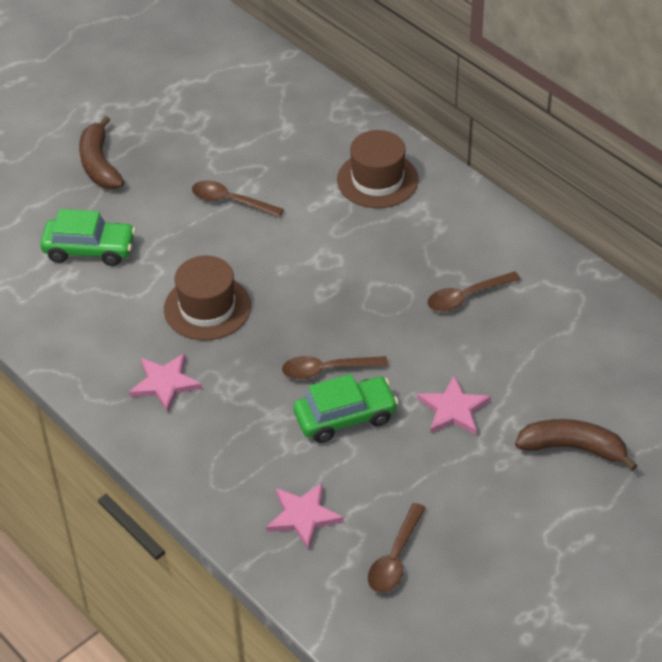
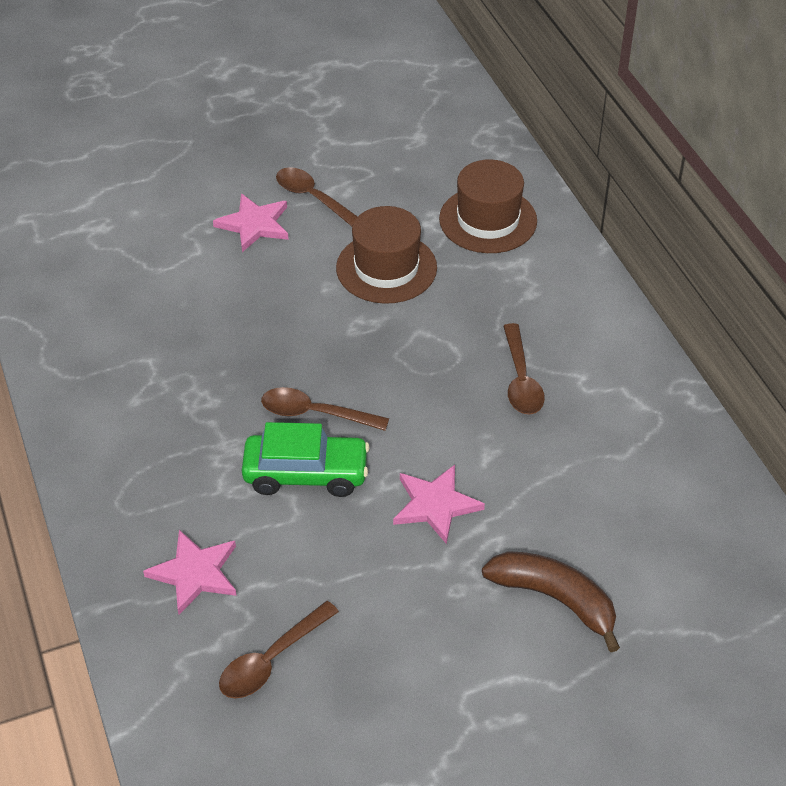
camera: 20 degrees right, 0 degrees up
(90, 250) = (137, 207): green car -> none
(99, 164) = (199, 123): brown banana -> none
(165, 383) = (131, 373): pink star -> pink star (254, 224)
(207, 308) = (224, 304): brown hat -> brown hat (386, 268)
(467, 297) = (520, 379): brown spoon -> brown spoon turned 90 degrees counterclockwise

